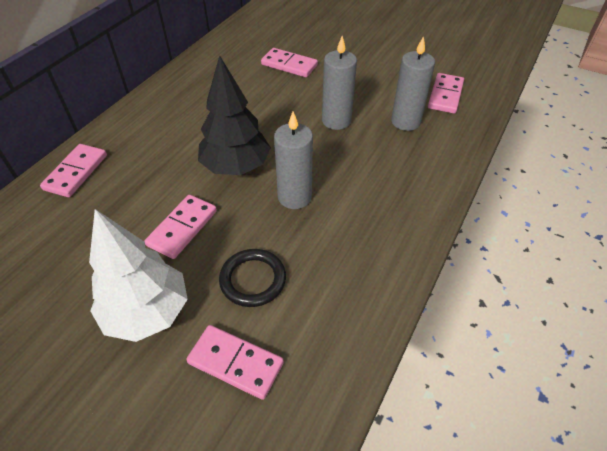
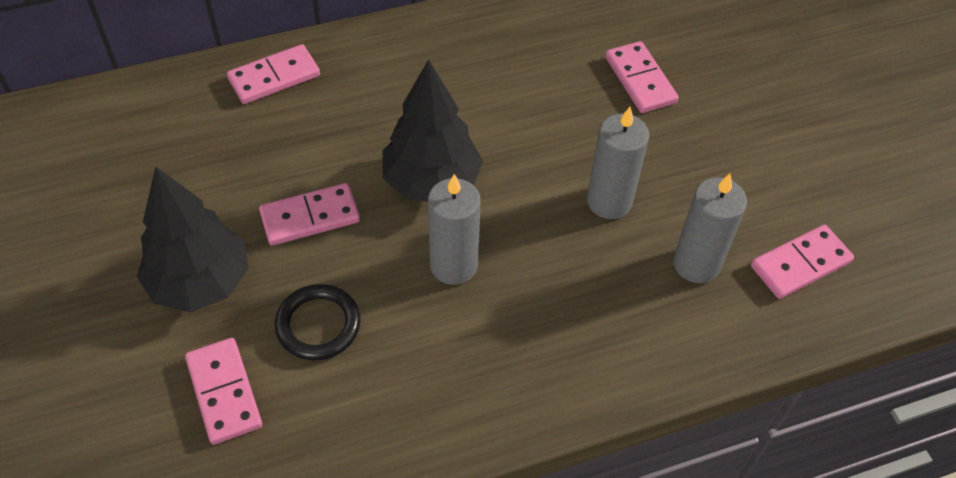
camera: 40 degrees right, 5 degrees up
(147, 312) = (200, 282): white tree -> black tree

